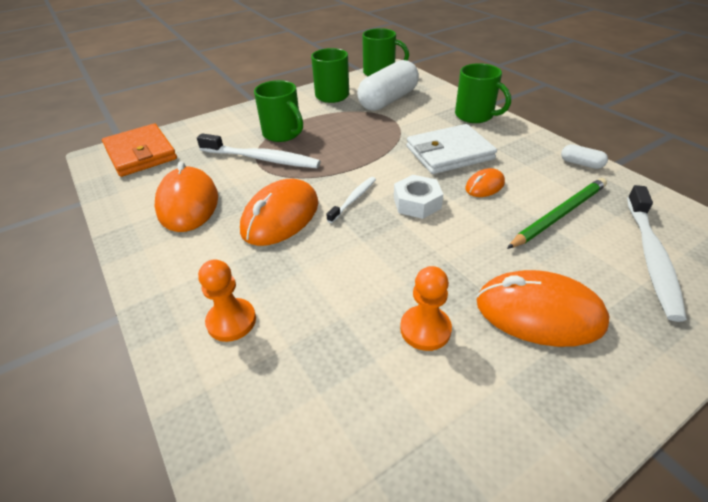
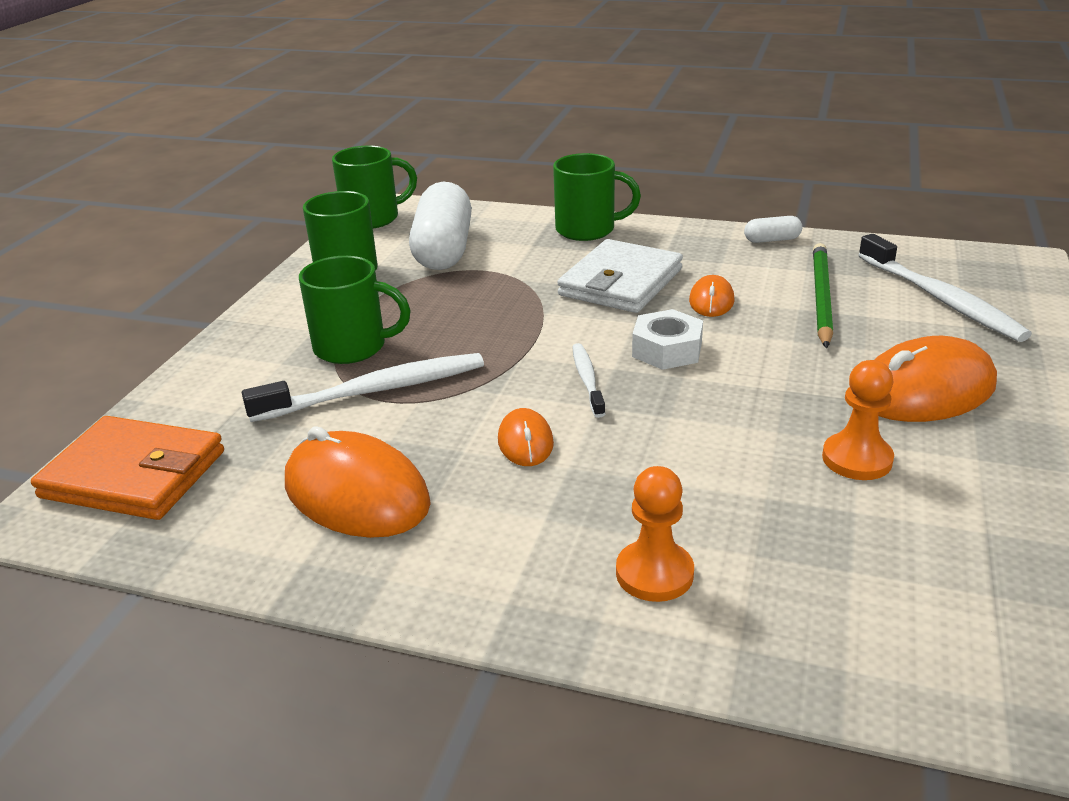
camera: 40 degrees left, 10 degrees down
(280, 217) = (525, 442): orange mouse -> orange mouse, size x0.52

